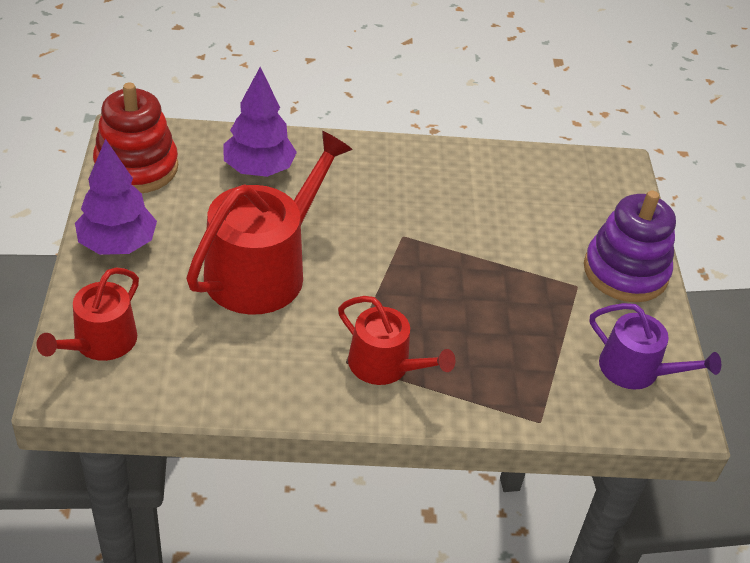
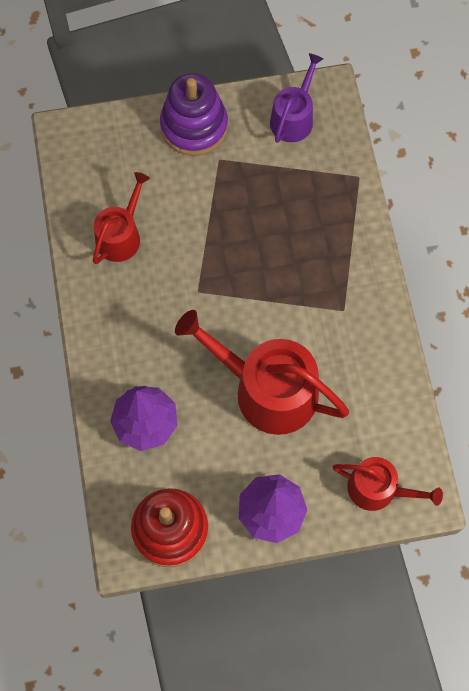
camera: 95 degrees left, 25 degrees up
(385, 365) = (339, 282): red watering can -> red watering can (121, 235)

